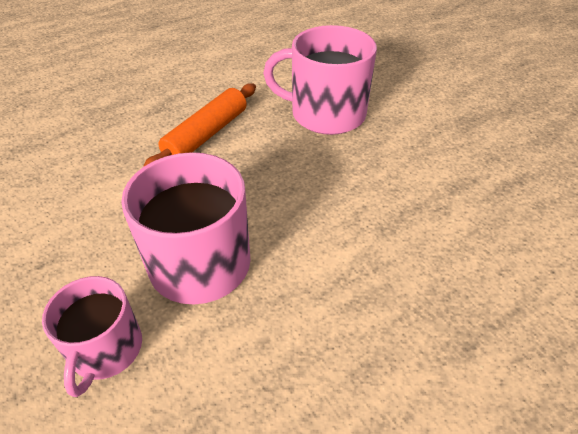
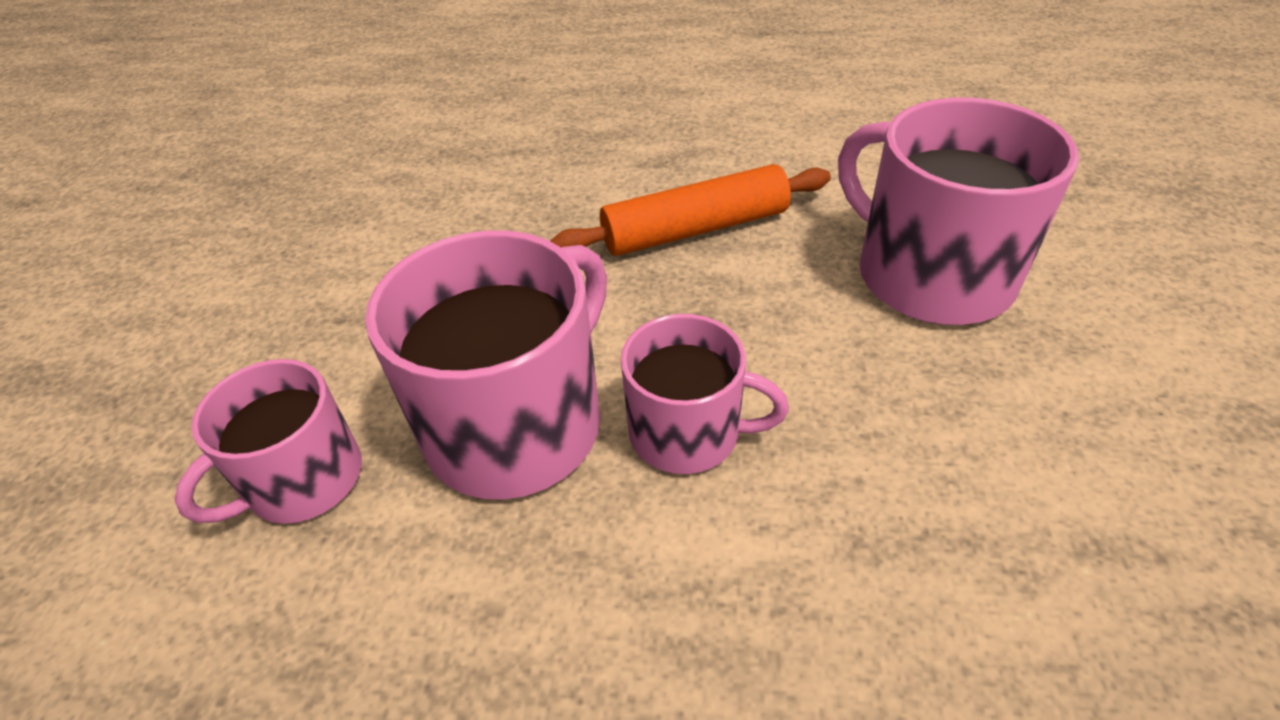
camera: 40 degrees right, 0 degrees up
(283, 223) = (688, 432): none -> pink mug

